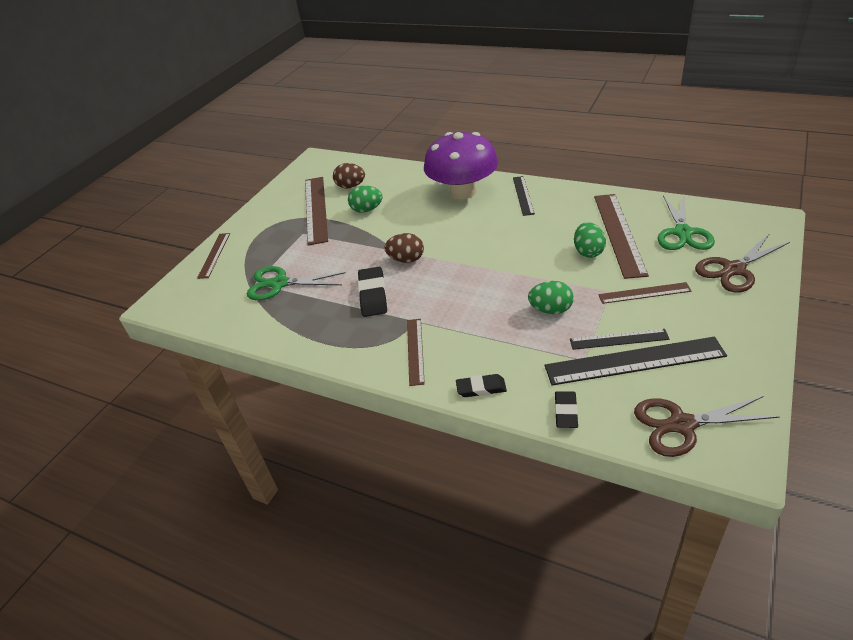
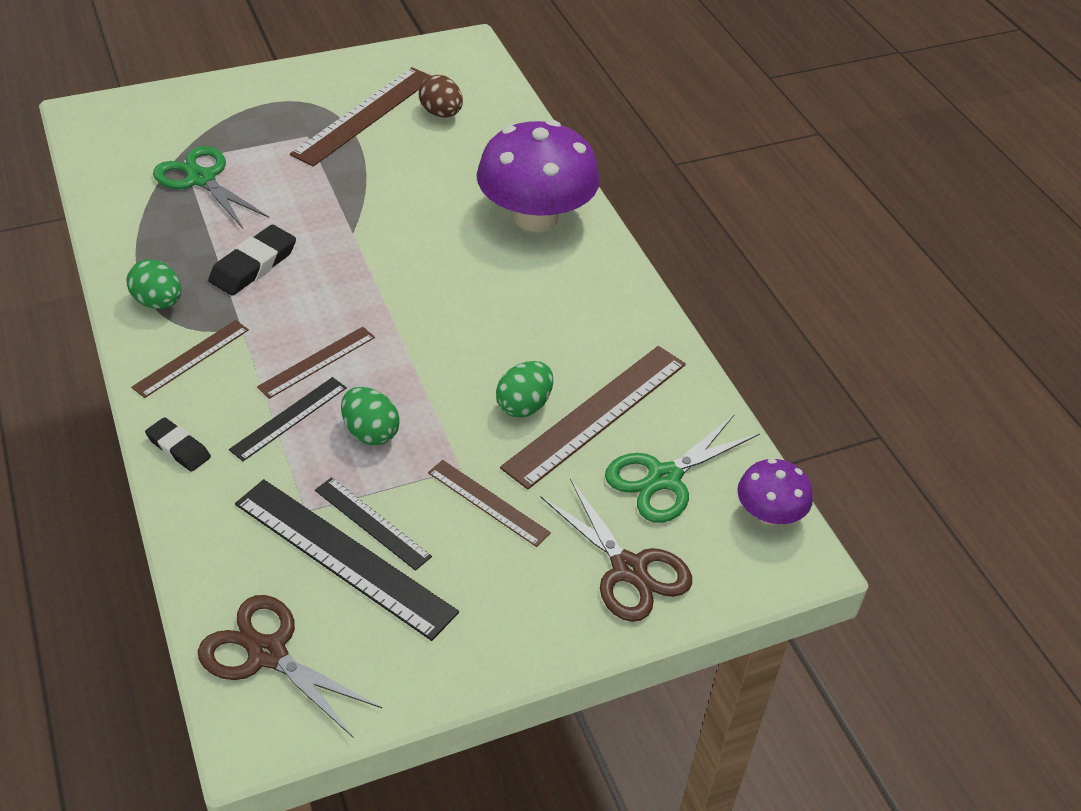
camera: 35 degrees right, 5 degrees up
(214, 255) = (200, 95): brown ruler -> brown ruler (317, 362)
(367, 210) = (408, 158): green egg -> green egg (158, 302)
(406, 259) = (344, 252): brown egg -> none
(523, 195) = (588, 277): black ruler -> black ruler (289, 418)
(566, 412) = (202, 540): black eraser -> none
(734, 269) = (629, 569): brown scissors -> brown scissors turned 135 degrees counterclockwise
(735, 214) = (769, 513): none -> purple mushroom

